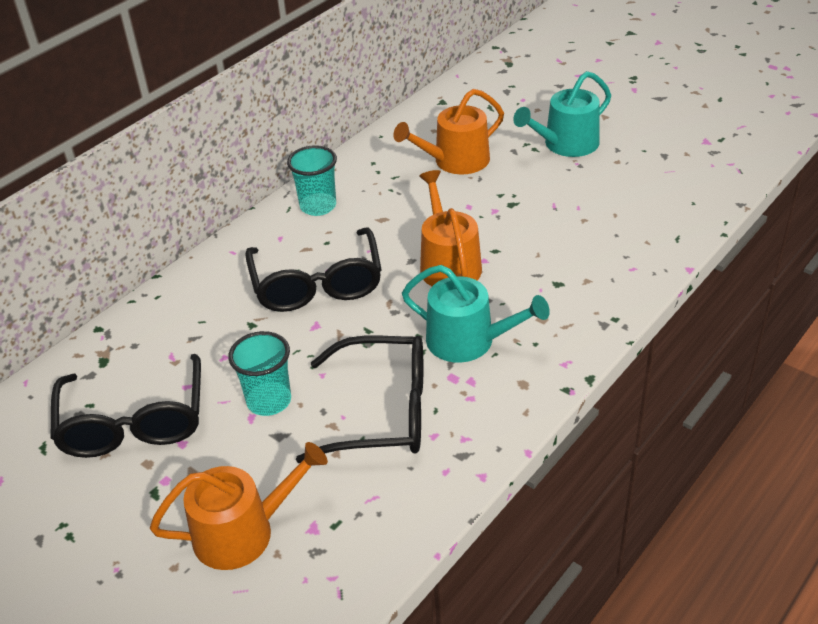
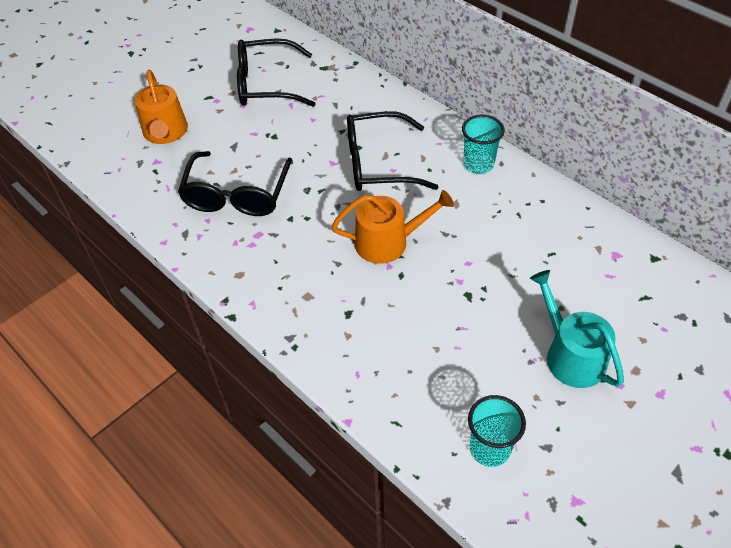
camera: 95 degrees right, 10 degrees up
(269, 401) = (265, 141): turquoise cup -> turquoise cup (489, 448)
(455, 161) = (542, 259): orange watering can -> none
(468, 341) = (293, 246): turquoise watering can -> none

